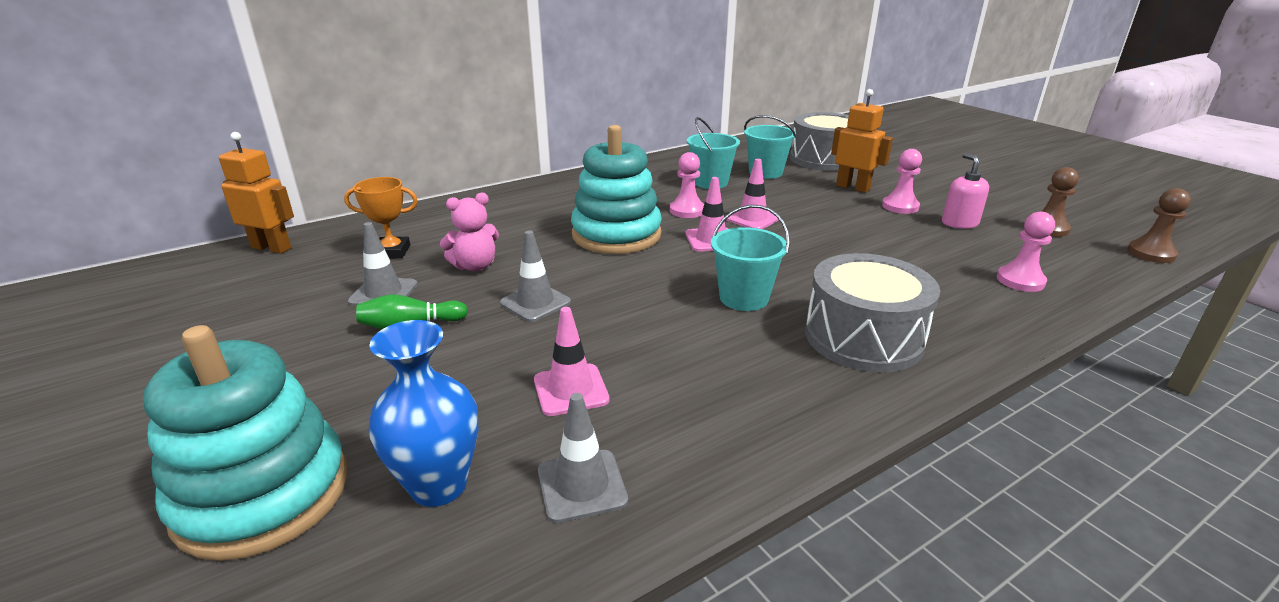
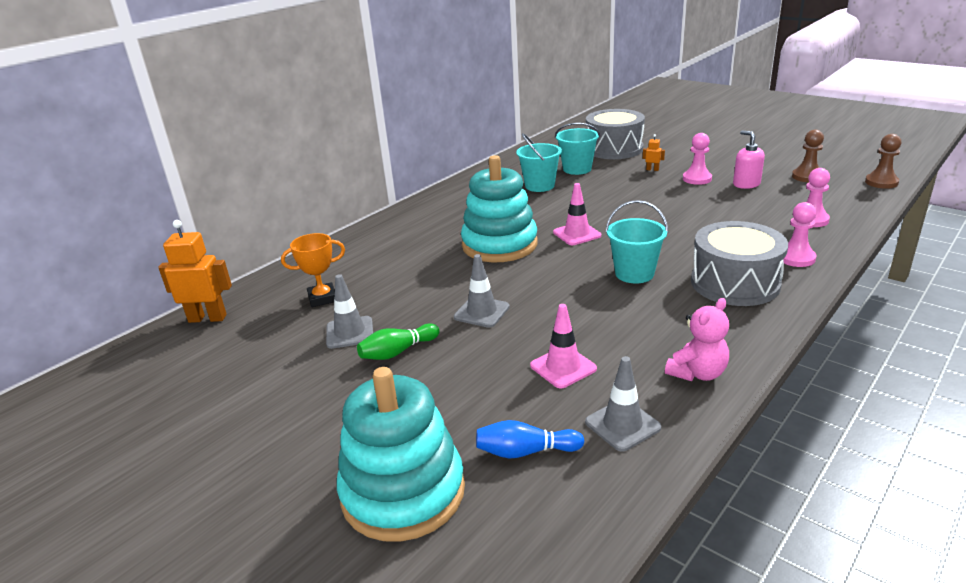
camera: 15 degrees left, 0 degrees up
(438, 485) = (525, 451): blue vase -> blue bowling pin
(475, 266) = (406, 294): pink teddy bear -> pink teddy bear (697, 373)
(687, 211) = (539, 213): pink pawn -> pink pawn (796, 258)
(752, 218) = (595, 210): pink traffic cone -> none
(853, 187) = (652, 169): orange robot -> orange robot, size x0.46

